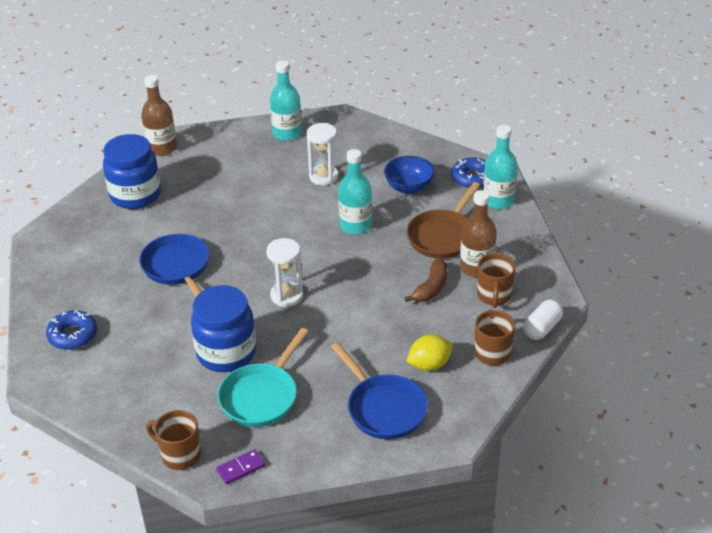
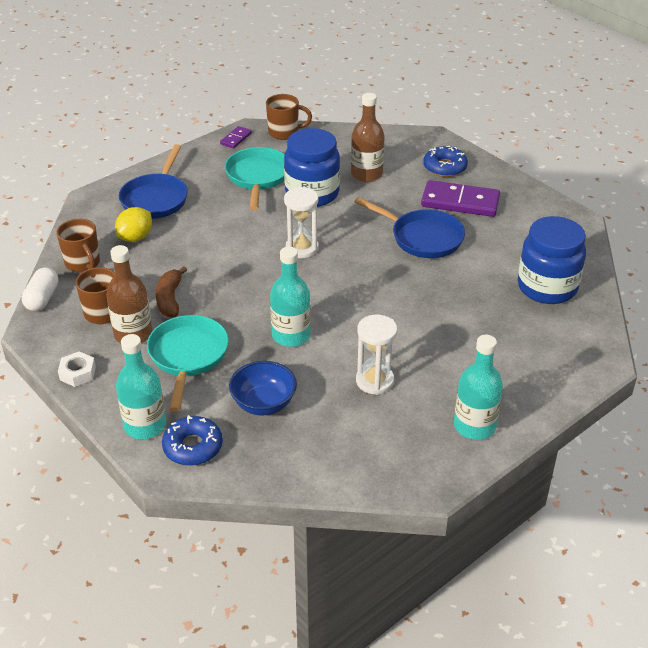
camera: 150 degrees right, 0 degrees up
(106, 291) = (460, 202): none -> purple domino
(162, 148) = (591, 349): brown bottle -> brown bottle (366, 174)
(383, 408) = (156, 198): blue pan -> blue pan turned 105 degrees counterclockwise
(443, 236) = (188, 356): brown pan -> turquoise pan
(533, 252) = (78, 373): none -> white nut

